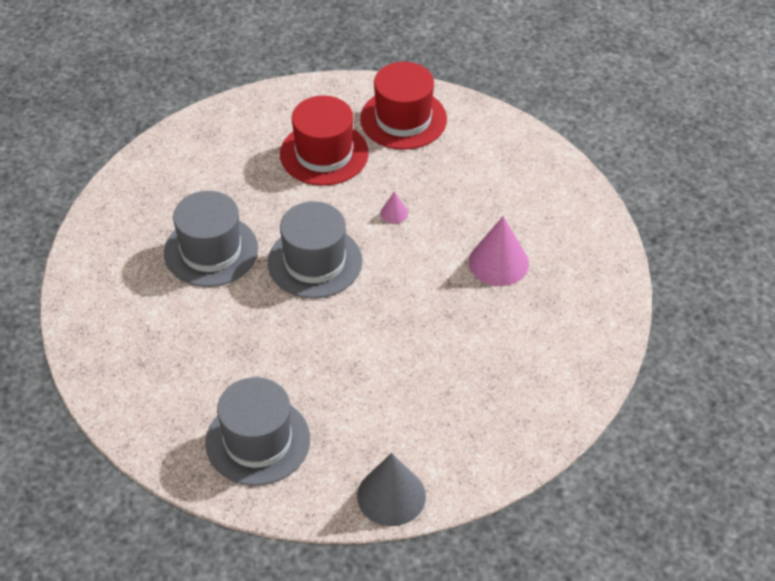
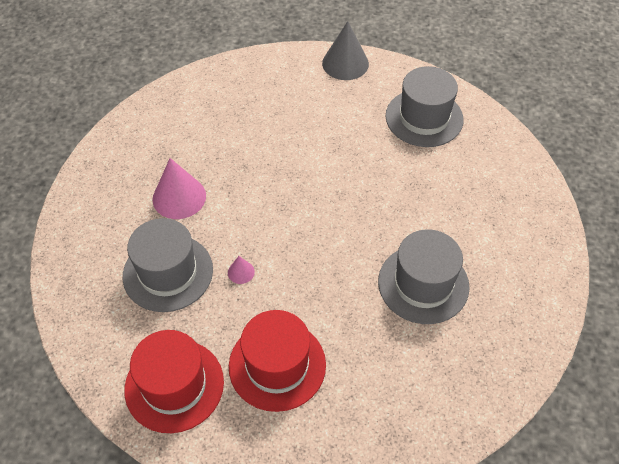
camera: 160 degrees left, 5 degrees up
(315, 262) = (332, 244): grey hat -> grey hat (168, 272)

